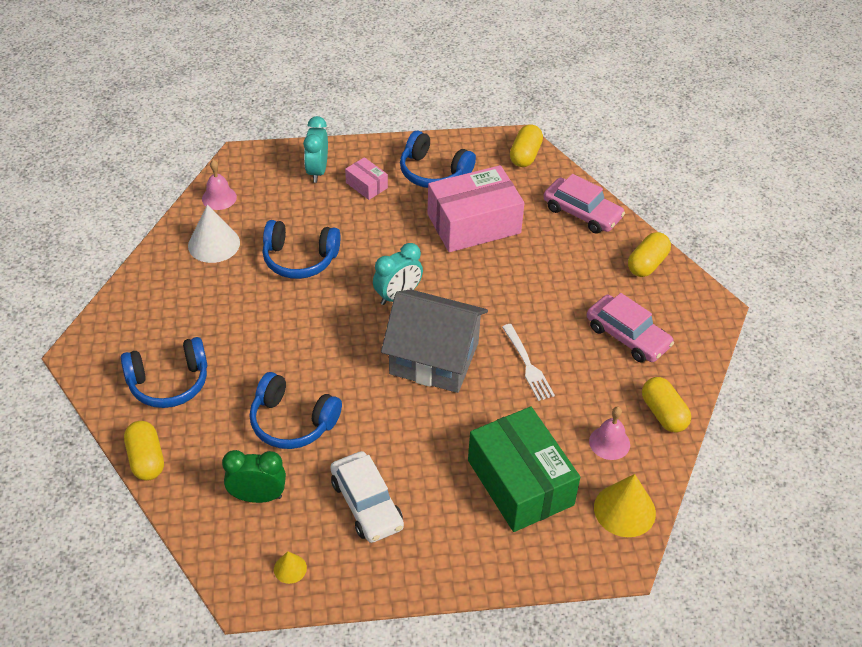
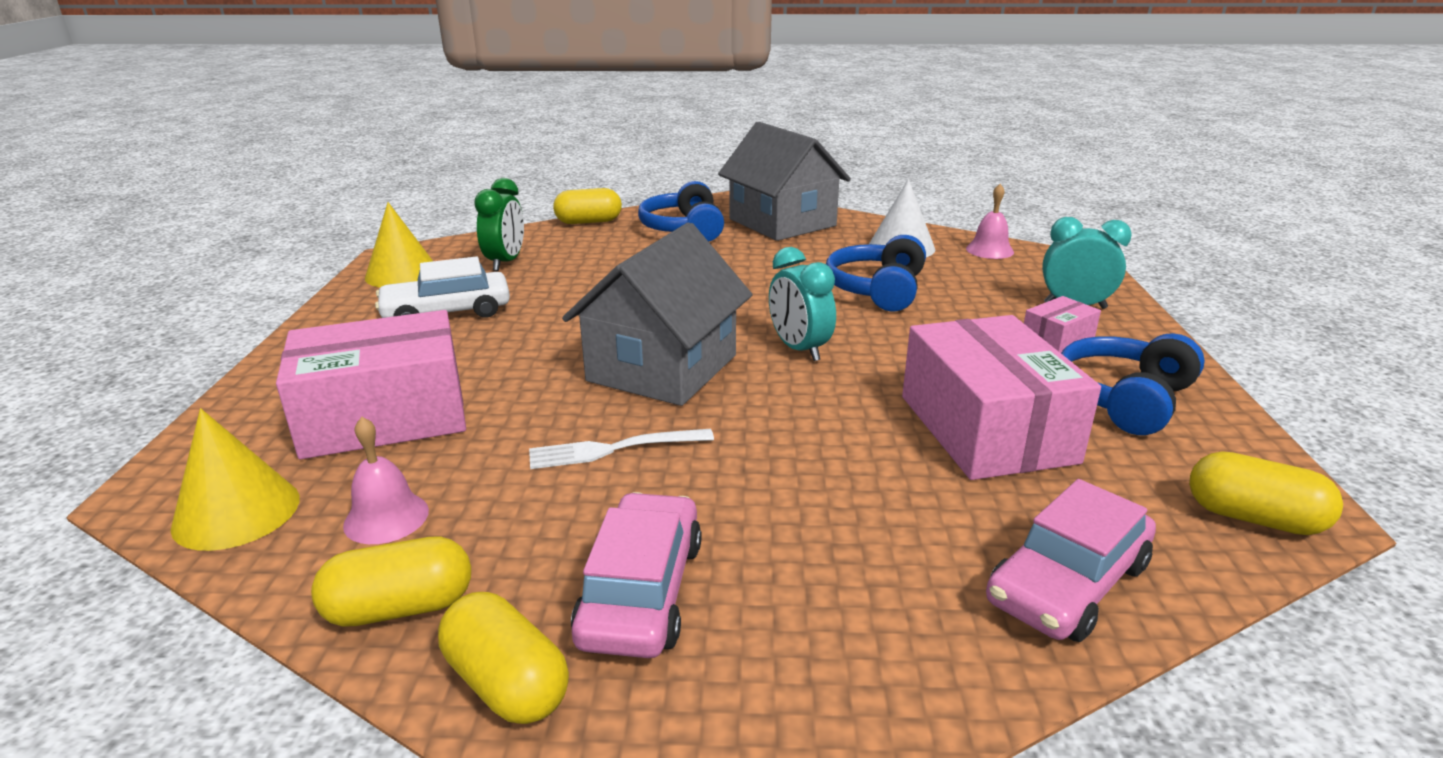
camera: 100 degrees right, 20 degrees down
(152, 316) = (782, 222): none -> grey house
(290, 568) = (402, 274): yellow cone -> yellow cone, size x1.97
(292, 422) = (597, 279): blue headphones -> none
(520, 482) = (384, 416): green box -> pink box
(627, 336) = (641, 591): pink car -> pink car turned 135 degrees clockwise
(647, 264) = (886, 678): yellow capsule -> yellow capsule (506, 683)

